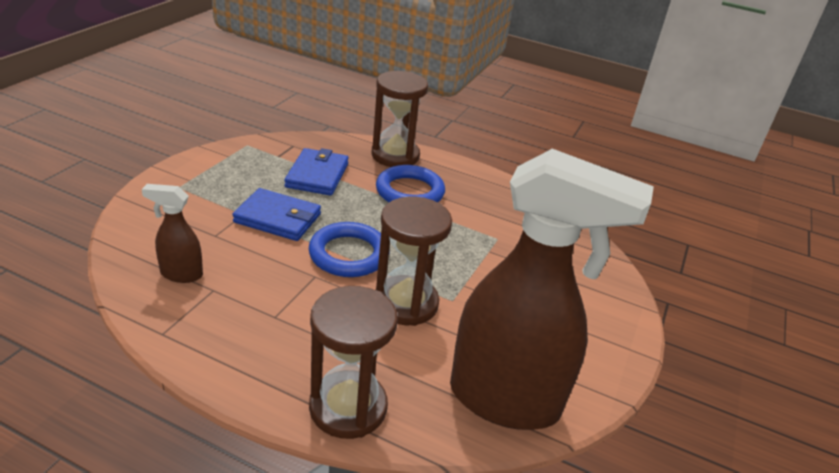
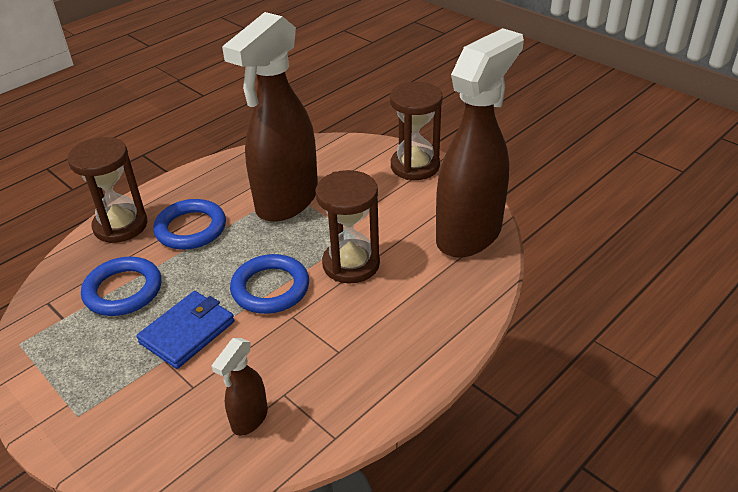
camera: 65 degrees left, 5 degrees up
(317, 175) = (123, 290): blue wallet -> blue ring
(348, 407) = (457, 319): brown hourglass -> brown hourglass (415, 166)
(480, 240) = (286, 202): none -> brown spray bottle

